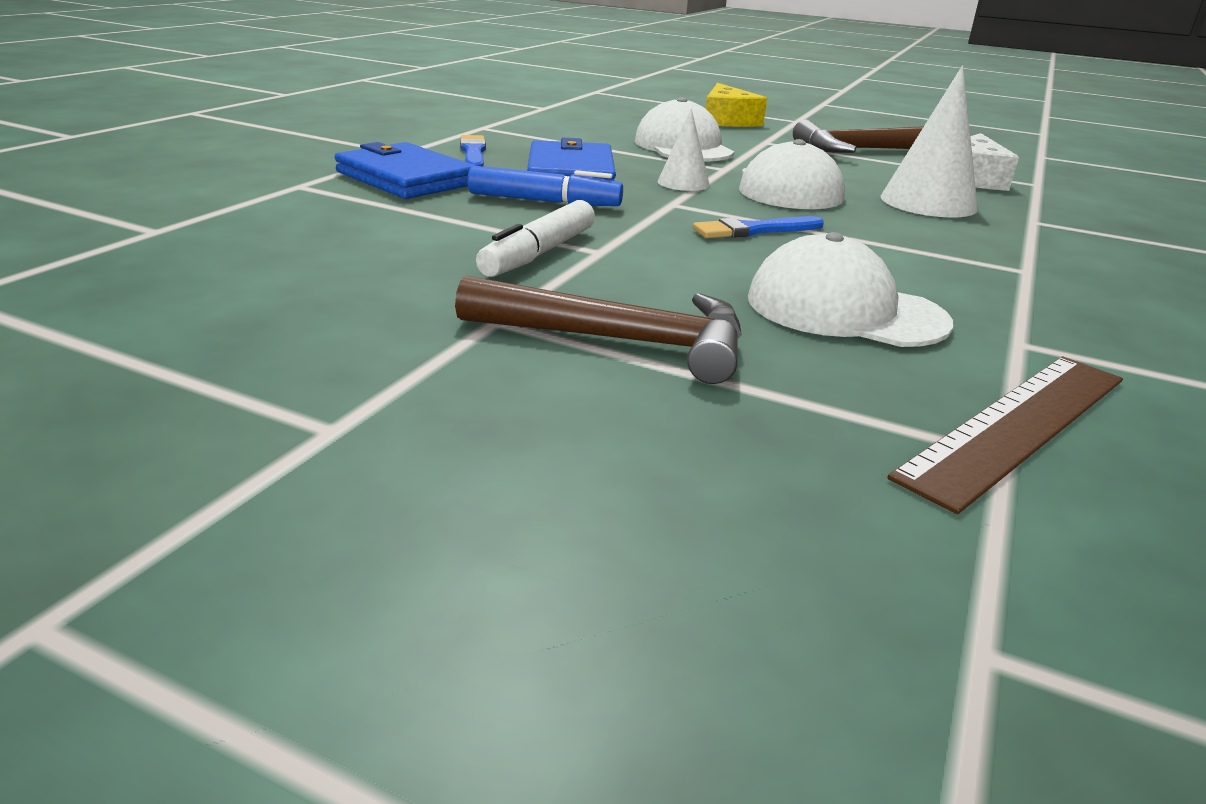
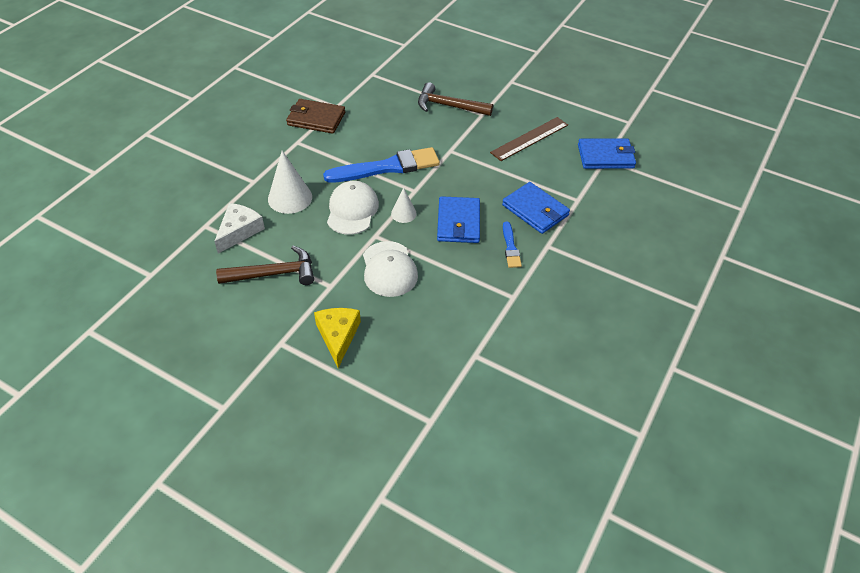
camera: 175 degrees left, 20 degrees up
(147, 234) = (605, 156): none -> blue wallet
(539, 253) = (471, 148): white marker -> none
(544, 201) = (471, 189): blue marker -> none
(754, 230) = (387, 167): blue brush -> blue brush, size x2.06
(845, 310) = (379, 119): white cap -> none
(1017, 424) = (363, 81): brown ruler -> brown ruler (529, 139)
(1042, 313) = (316, 119): none -> brown wallet

